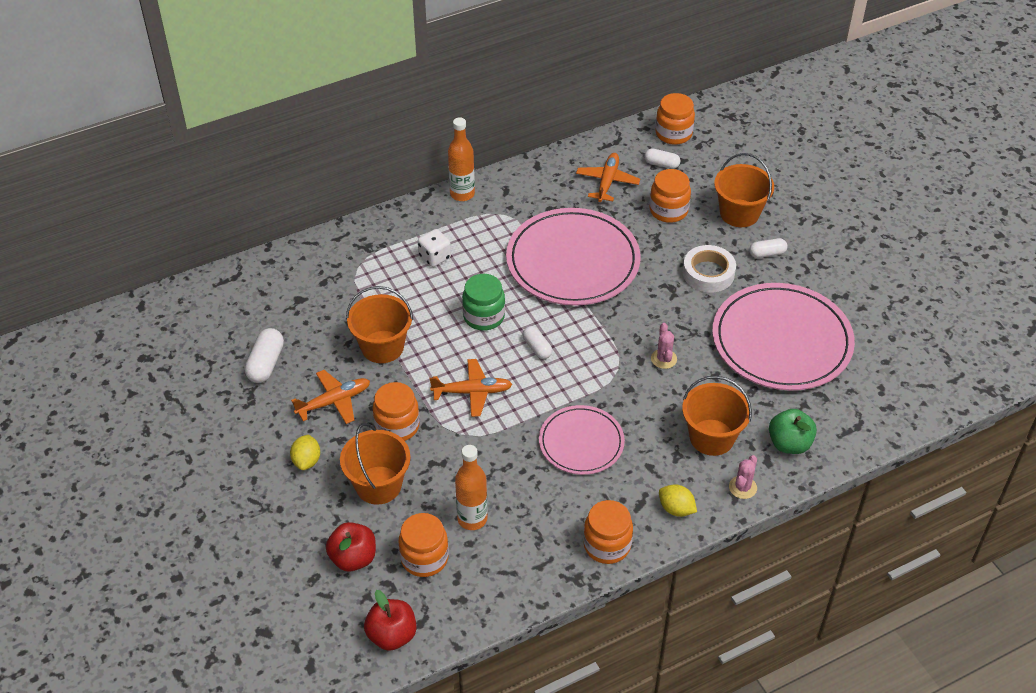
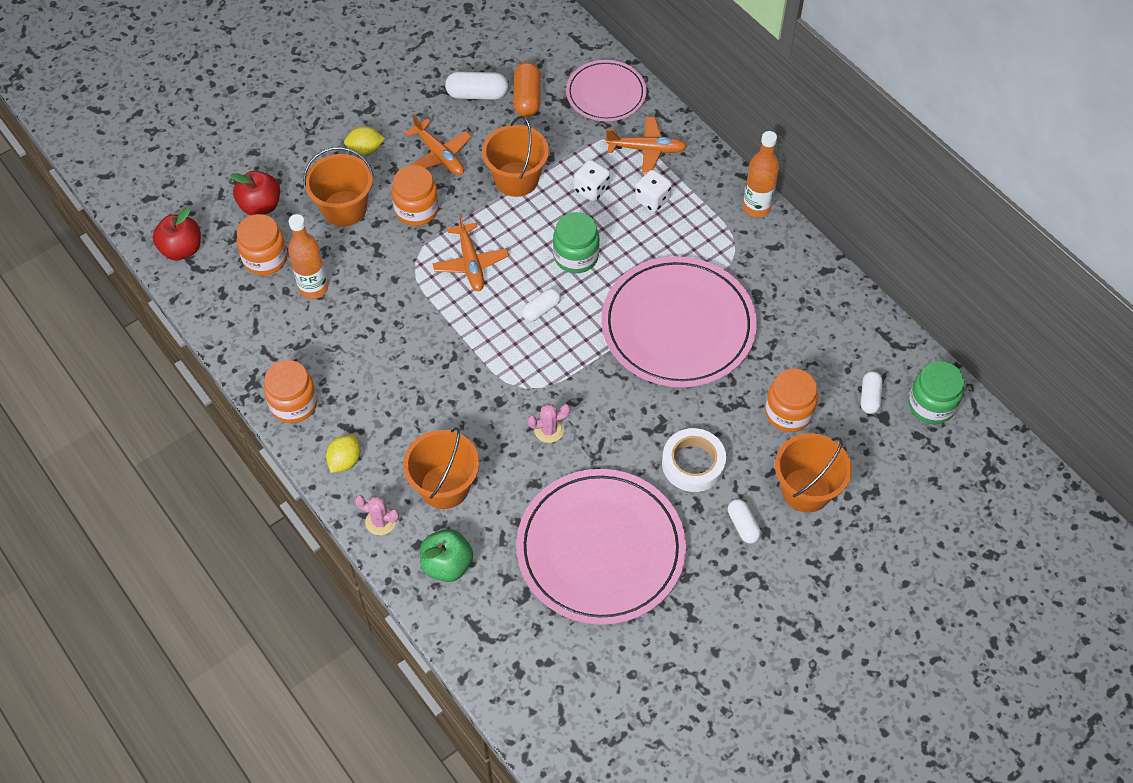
camera: 80 degrees right, 10 degrees up
(285, 327) = (527, 98): none -> orange capsule
(411, 296) = (591, 190): none -> white dice
(581, 442) = (419, 366): pink plate -> pink plate (606, 93)
(607, 182) = (819, 344): orange plane -> orange plane (646, 150)
(673, 134) = (931, 405): orange jar -> green jar

